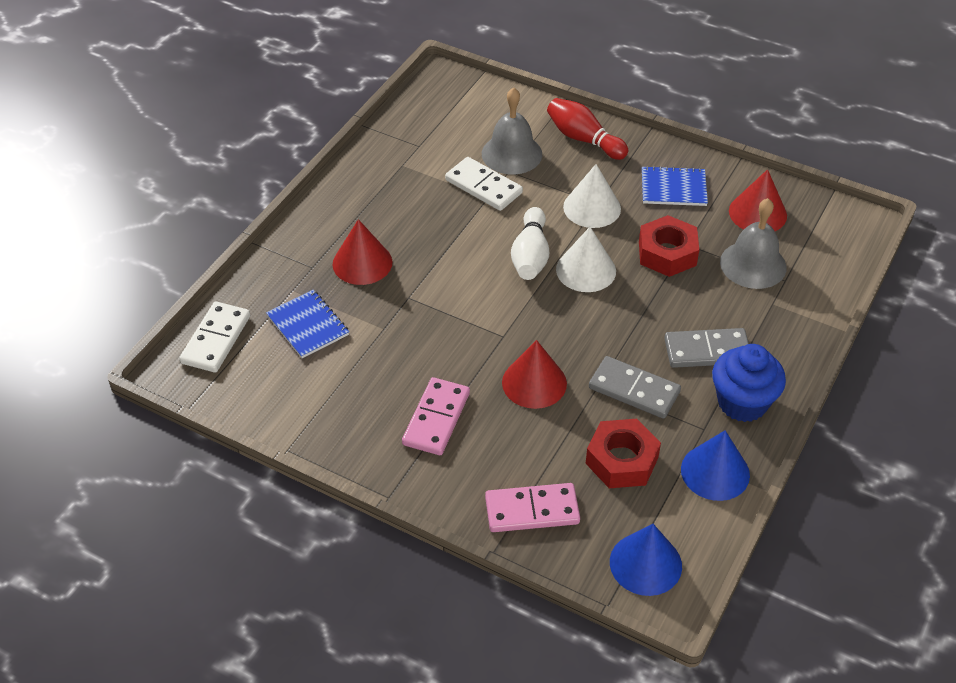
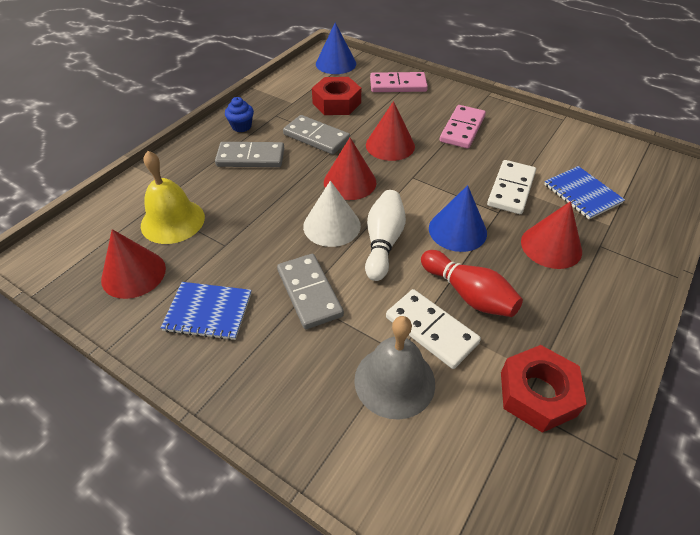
camera: 175 degrees left, 0 degrees up
(216, 339) = (657, 188): white domino -> white domino (511, 189)
(576, 323) = (350, 182): none -> red cone
(584, 139) = (293, 400): red bowling pin -> red bowling pin (468, 294)
(592, 207) = (309, 293): white cone -> grey domino
(667, 253) = (248, 237): red nut -> red nut (537, 394)
(715, 472) = (278, 95): blue cone -> blue cone (457, 230)
(742, 402) = (241, 126): blue cupcake -> blue cupcake, size x0.55
(753, 264) = (172, 221): grey bell -> yellow bell

